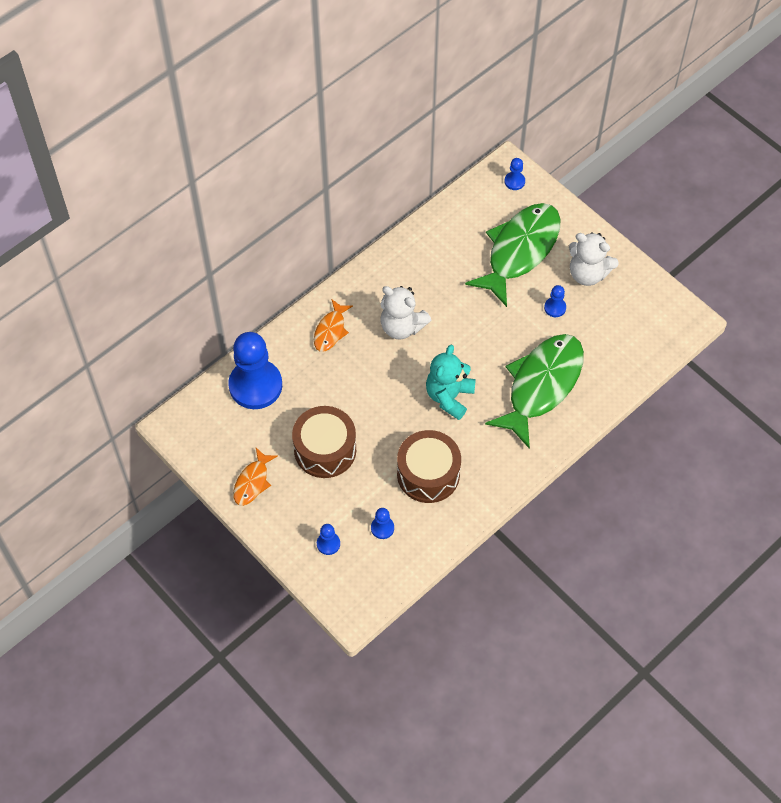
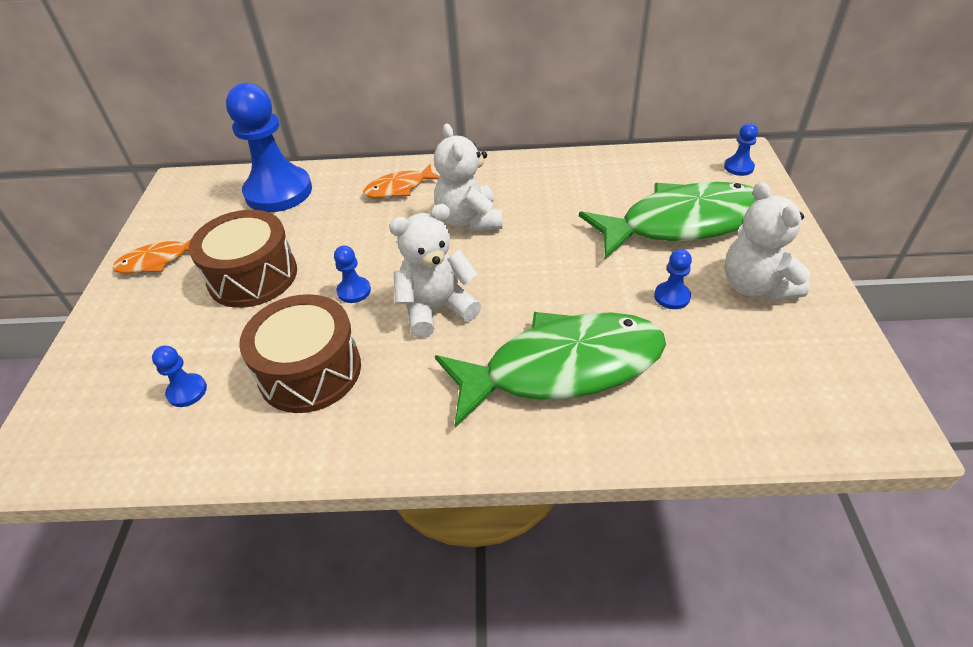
camera: 45 degrees right, 15 degrees down
(328, 544) = (121, 365): blue pawn -> blue pawn (354, 291)
(449, 397) = (436, 309): turquoise teddy bear -> white teddy bear

